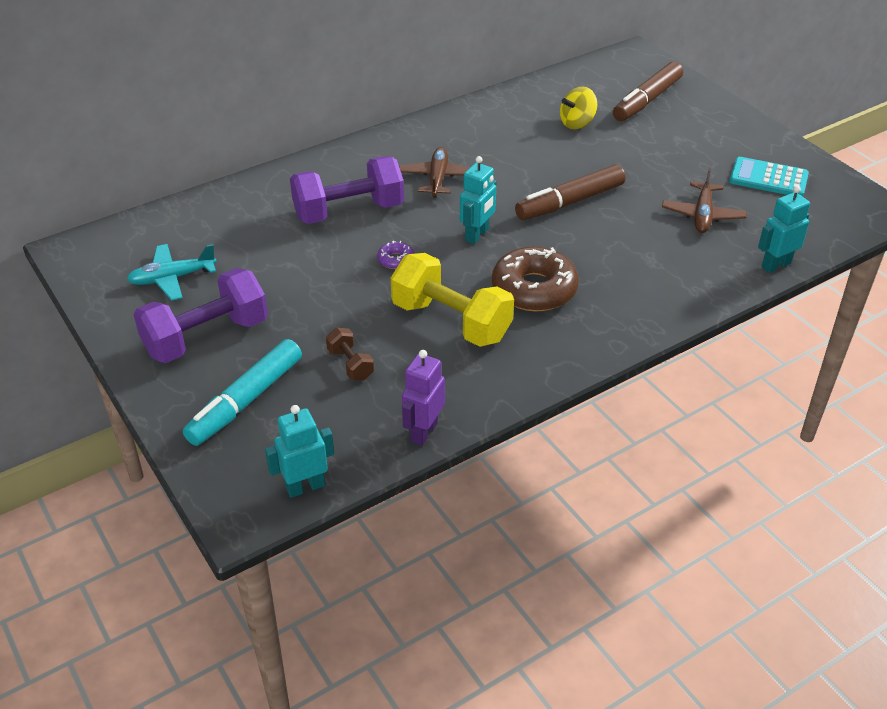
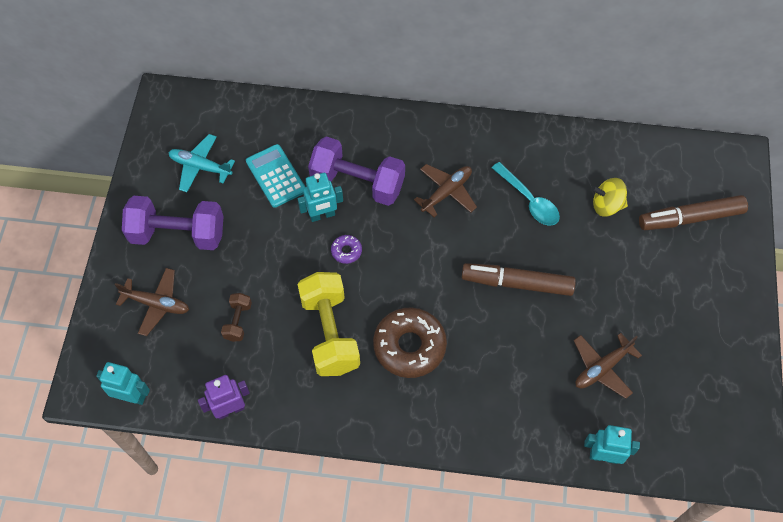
camera: 40 degrees right, 20 degrees up
(246, 401) = (156, 304): turquoise marker -> brown plane
(477, 235) = (421, 267): turquoise robot -> turquoise robot (322, 215)
(512, 150) = (528, 200): none -> turquoise spoon
(768, 178) = (697, 370): turquoise calculator -> turquoise calculator (276, 176)

